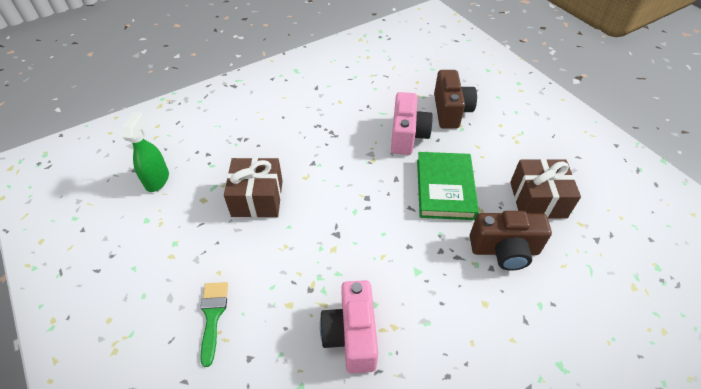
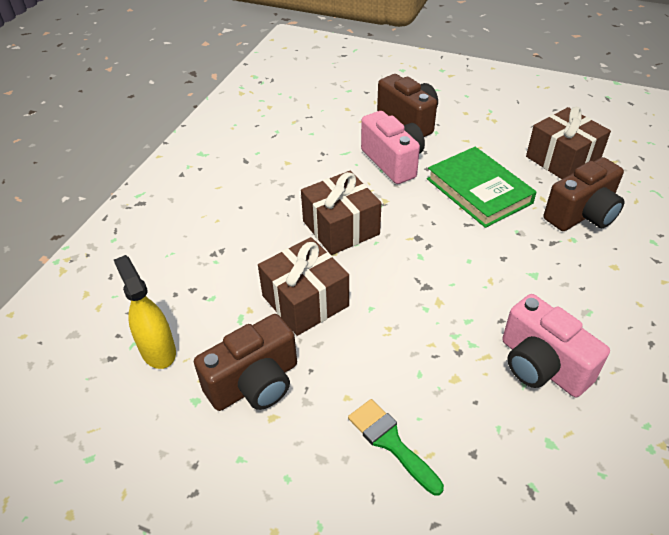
camera: 35 degrees left, 5 degrees down
(157, 180) = (158, 350): green spray bottle -> yellow spray bottle
(182, 230) = (255, 383): none -> brown camera
(326, 163) = (341, 227): none -> brown gift

